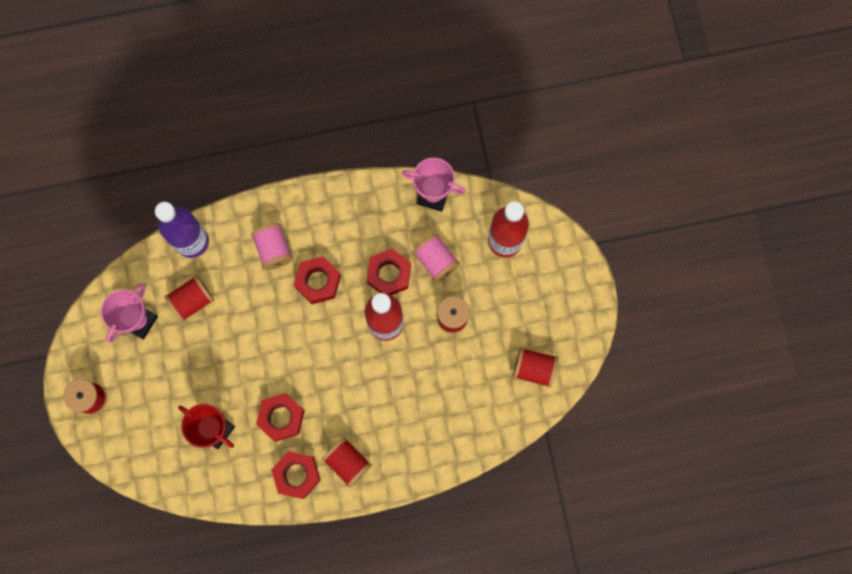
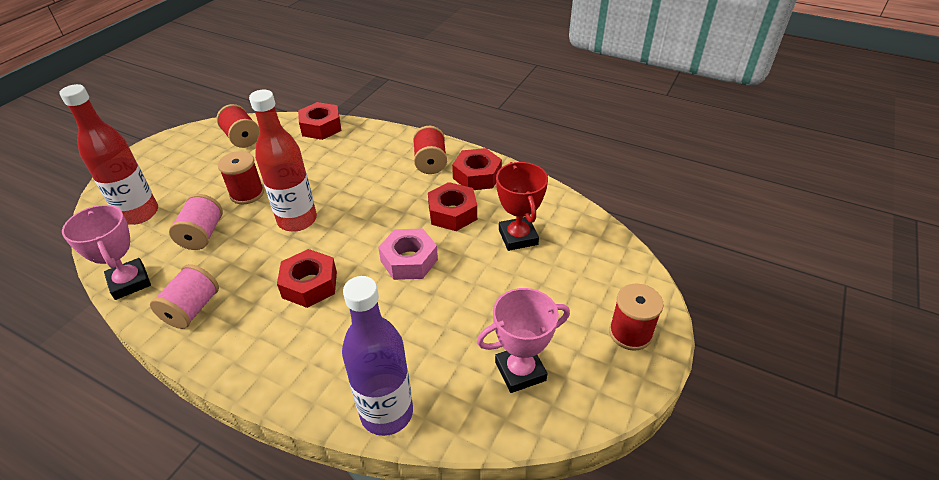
camera: 140 degrees left, 35 degrees down
(192, 301) = (444, 351): red spool -> none
(273, 250) = (315, 340): pink spool -> pink spool (192, 309)
(273, 350) = (409, 260): none -> pink nut
(389, 274) = (248, 250): red nut -> red nut (321, 127)

